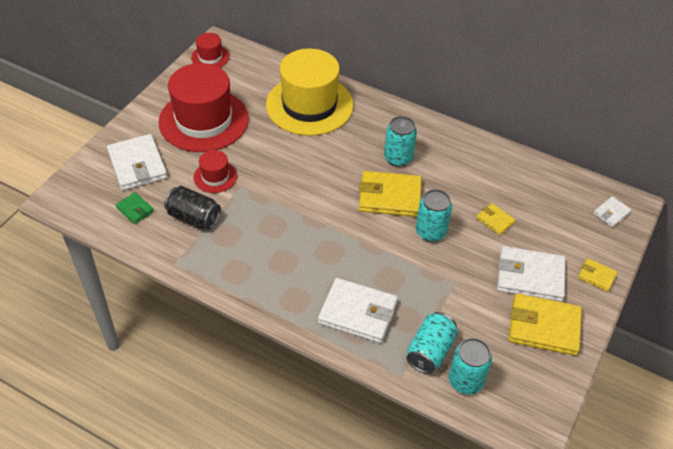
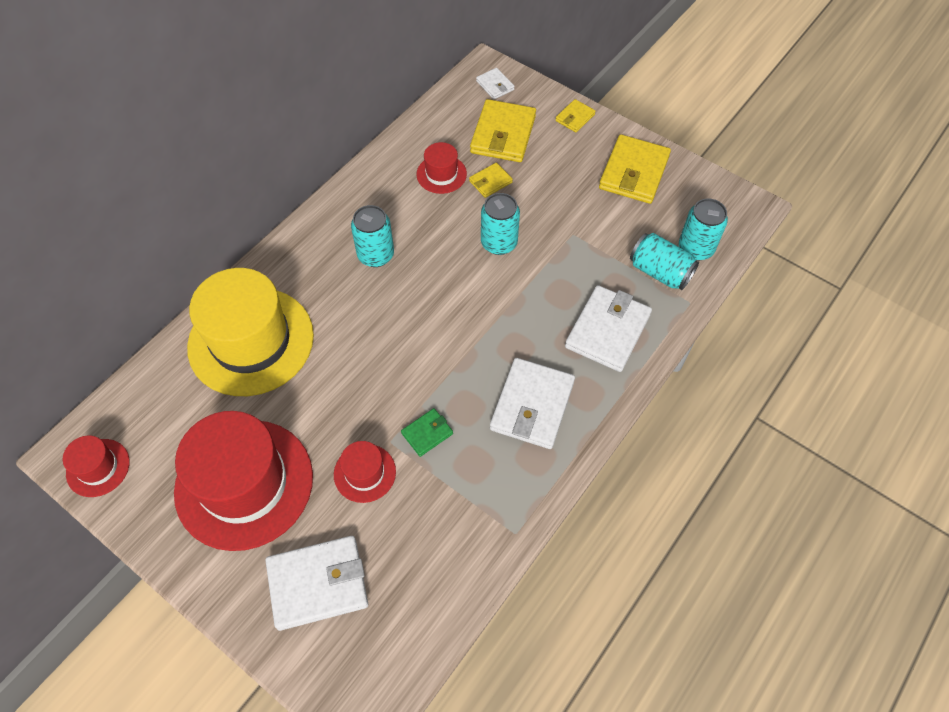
camera: 80 degrees left, 10 degrees up
(135, 209) = (408, 587): green wallet -> green wallet (427, 433)
(194, 217) = (437, 505): black can -> none
(390, 197) = (438, 274): yellow wallet -> yellow wallet (503, 134)
(492, 187) = (441, 174): none -> red hat
(530, 277) = (571, 169): white wallet -> white wallet (532, 406)

